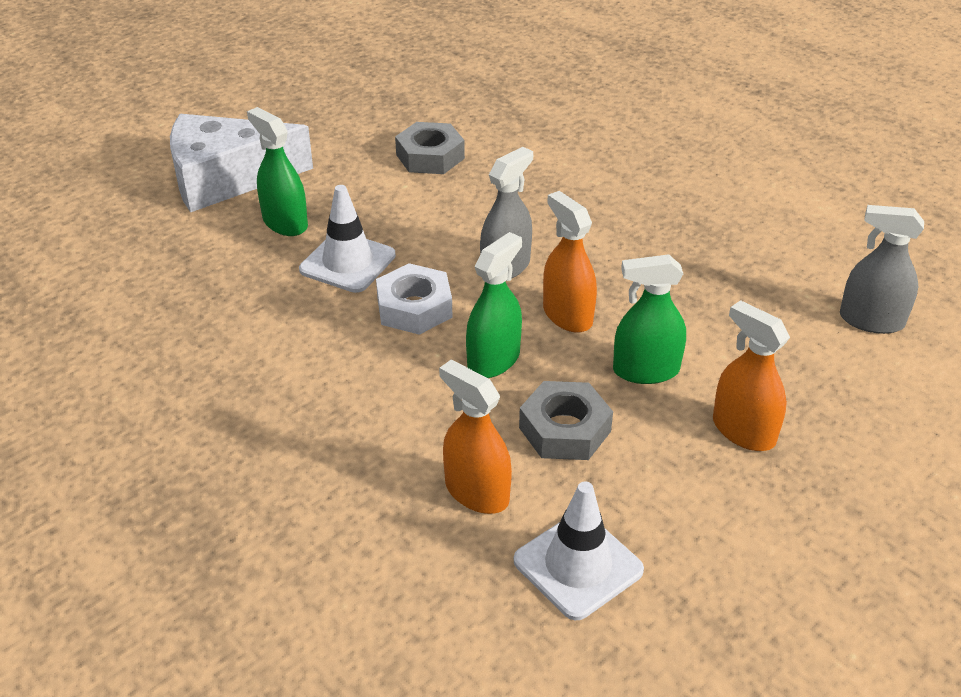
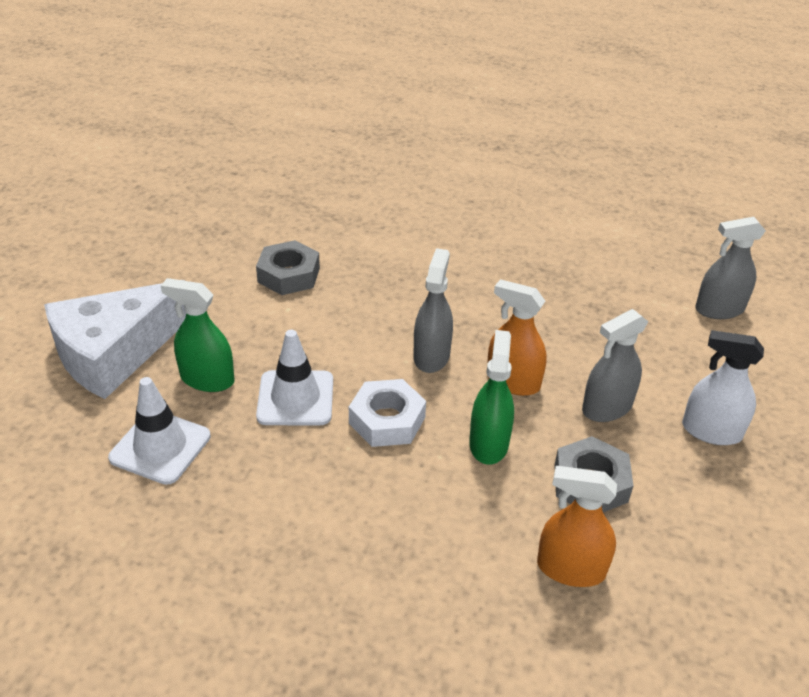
camera: 30 degrees left, 0 degrees up
(578, 565) = (694, 598): white traffic cone -> white traffic cone (160, 447)
(645, 370) = (607, 408): green spray bottle -> grey spray bottle
(743, 431) = (711, 431): orange spray bottle -> white spray bottle

